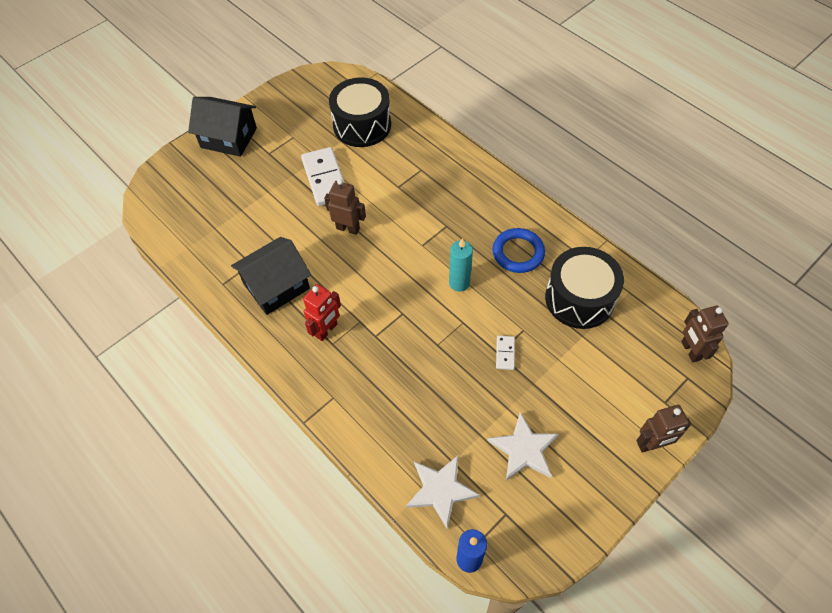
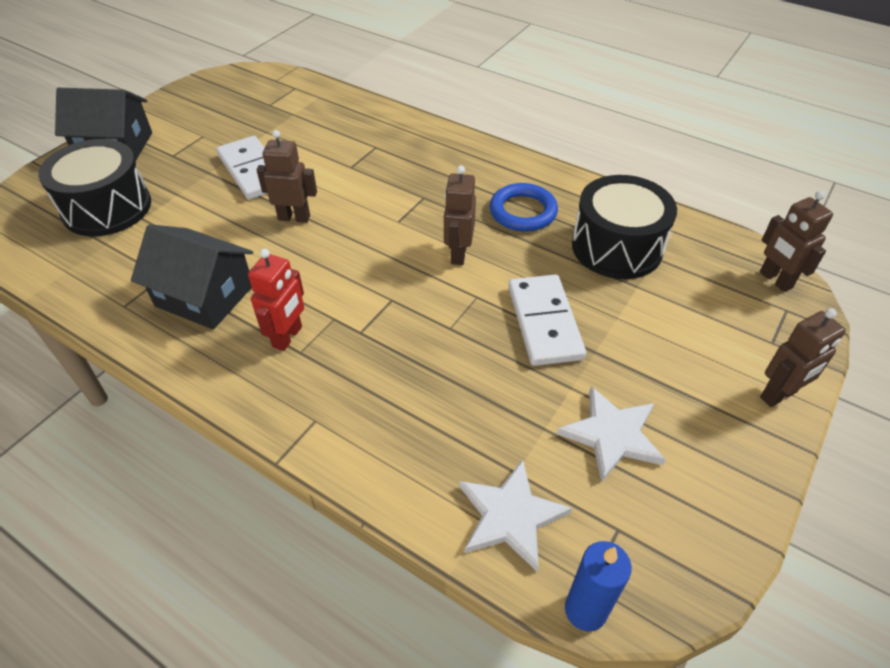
camera: 15 degrees left, 10 degrees down
(276, 286) = (205, 296): black house -> black house turned 75 degrees clockwise
(362, 125) = (290, 114): black drum -> black drum (107, 208)
(459, 283) = (458, 254): turquoise candle -> brown robot
(505, 353) = (544, 322): white domino -> white domino, size x2.14

